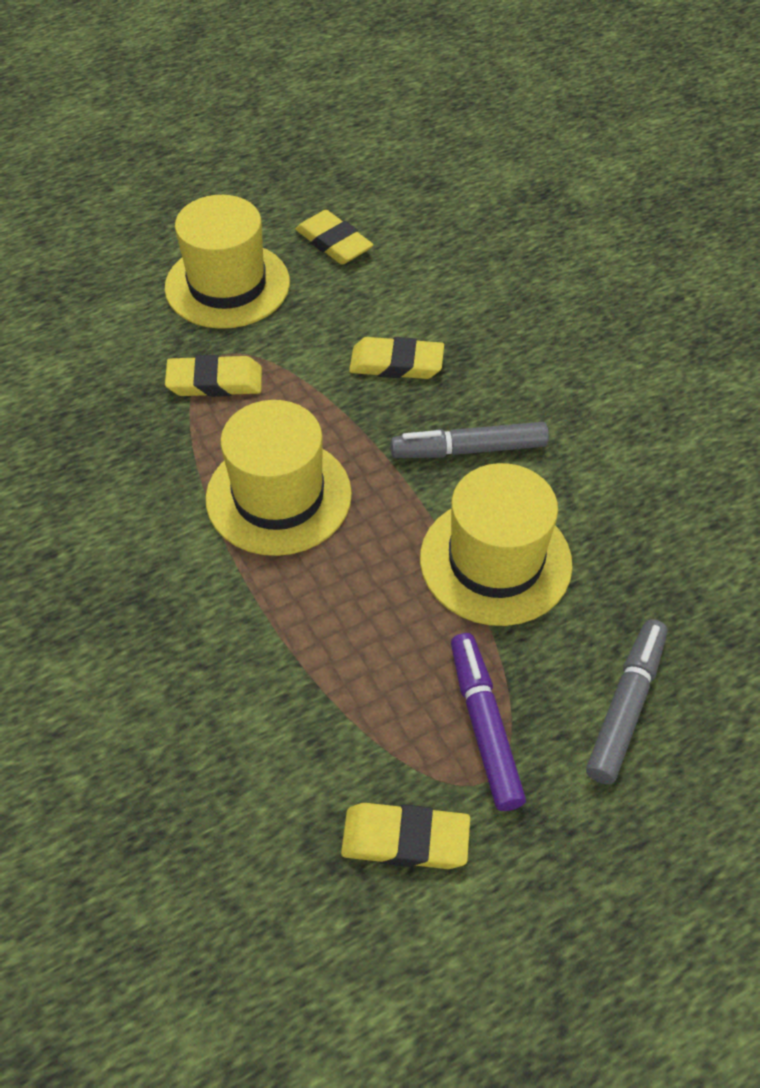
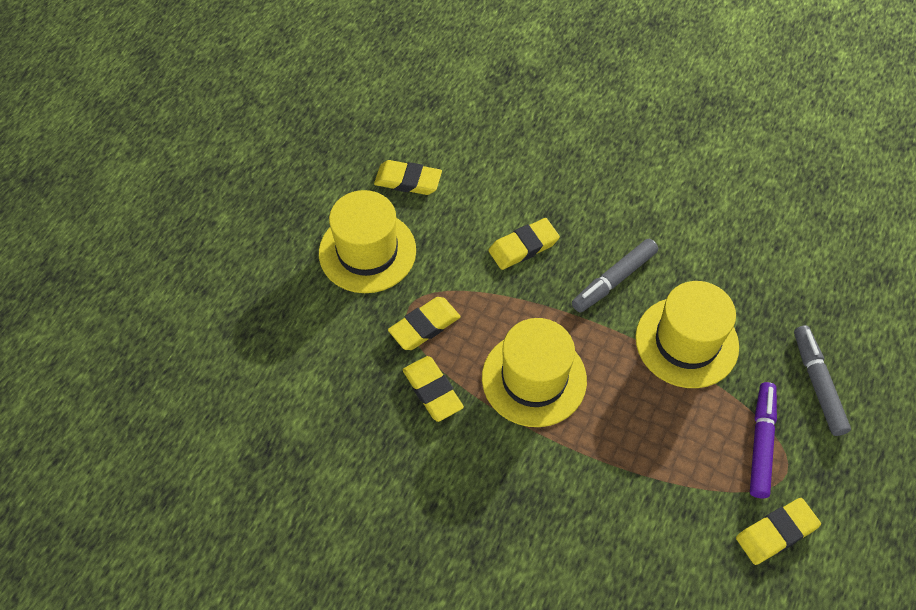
camera: 35 degrees left, 5 degrees up
(161, 446) = (432, 390): none -> yellow eraser
(484, 725) = (761, 443): purple marker -> purple marker turned 60 degrees clockwise

